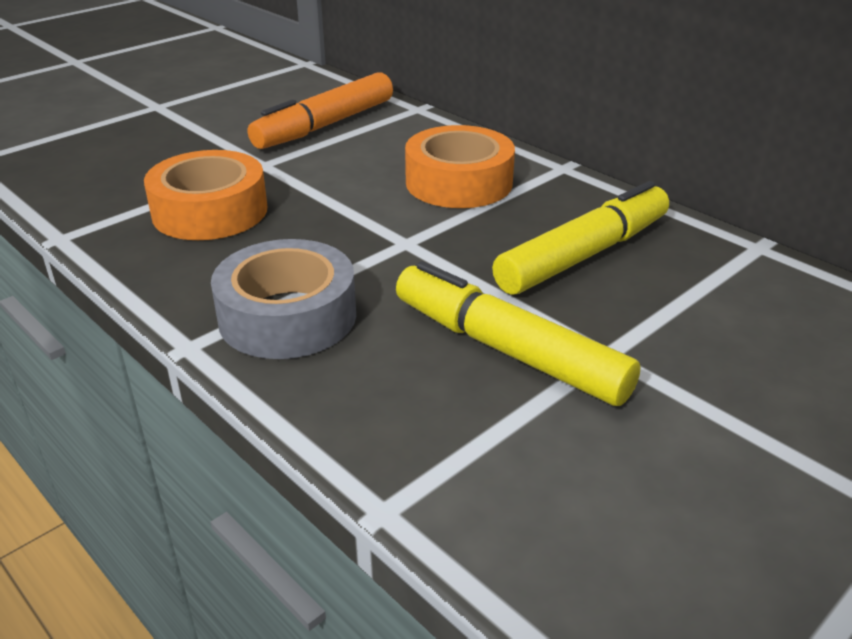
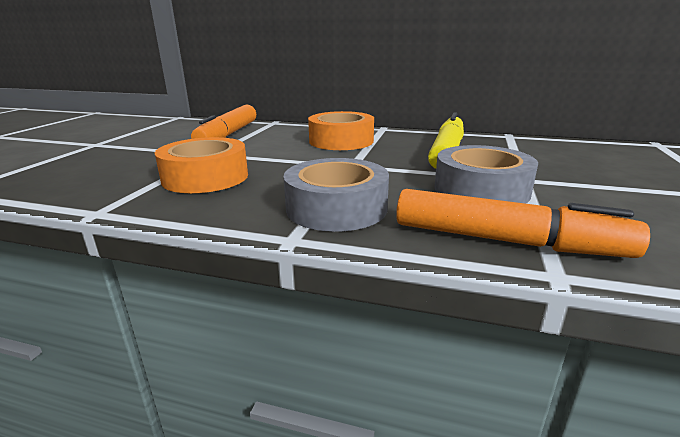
camera: 30 degrees left, 10 degrees down
(403, 442) = (505, 241): none -> orange marker
(508, 350) = (481, 190): yellow marker -> grey tape

